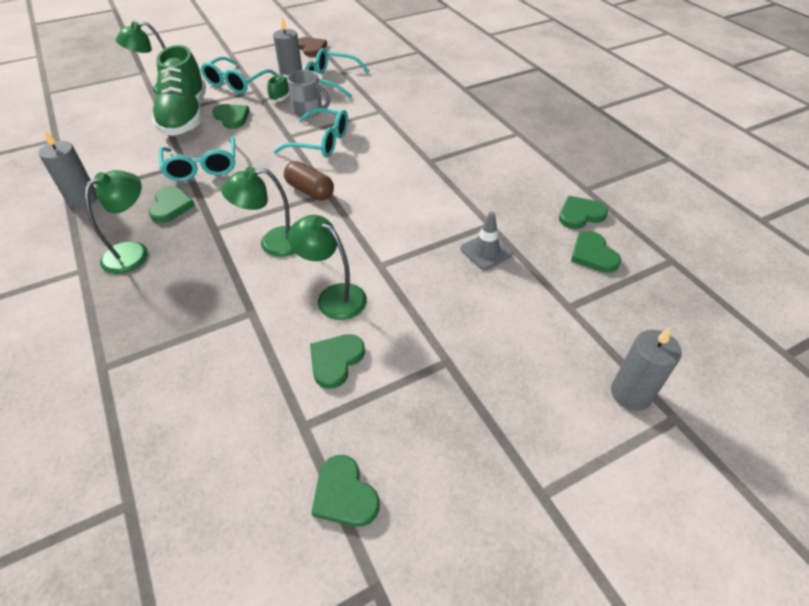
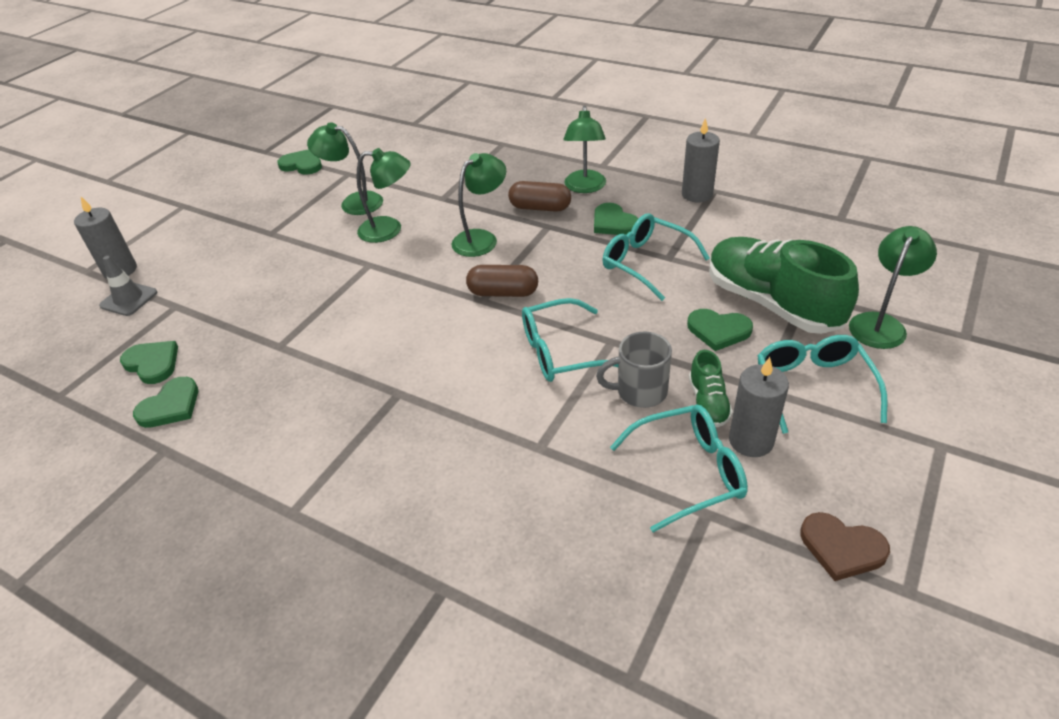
camera: 150 degrees right, 5 degrees down
(194, 250) = (540, 208): none -> brown capsule
(335, 360) = (354, 202): green heart -> green lamp
(486, 251) = (272, 317): grey traffic cone -> grey traffic cone (129, 299)

